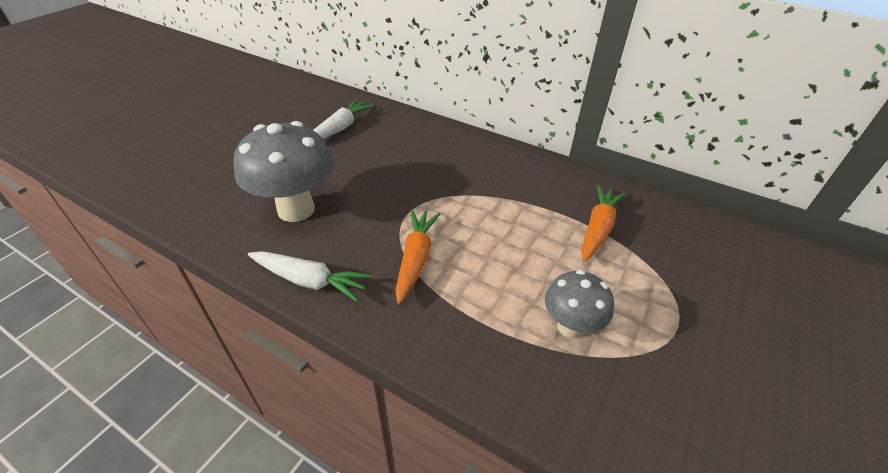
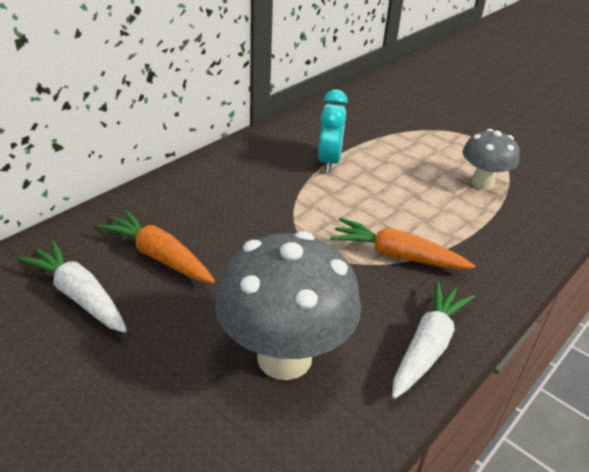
camera: 80 degrees left, 5 degrees down
(539, 207) = (329, 161): none -> turquoise clock
(598, 229) = (367, 140): orange carrot -> orange carrot (159, 256)

